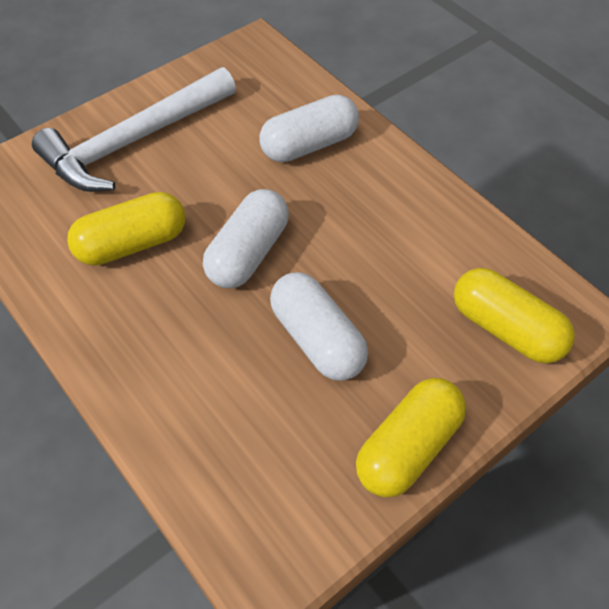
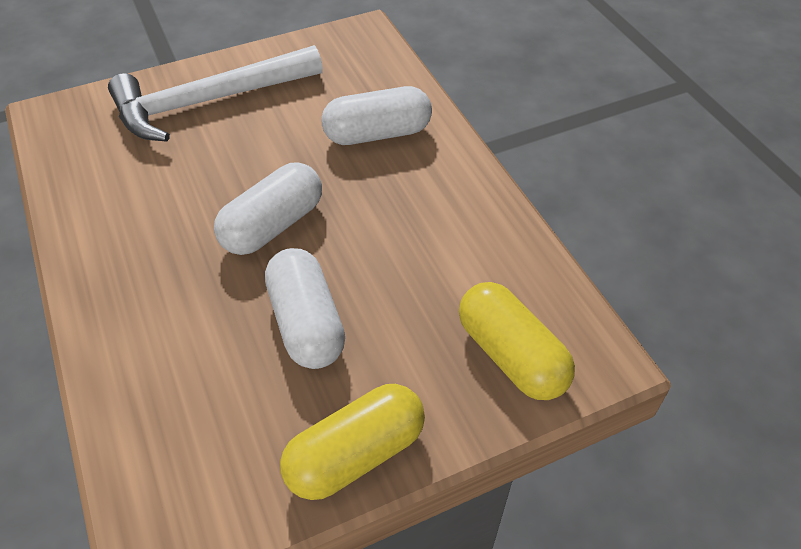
camera: 15 degrees right, 5 degrees down
(132, 244) = (165, 195): yellow capsule -> none

